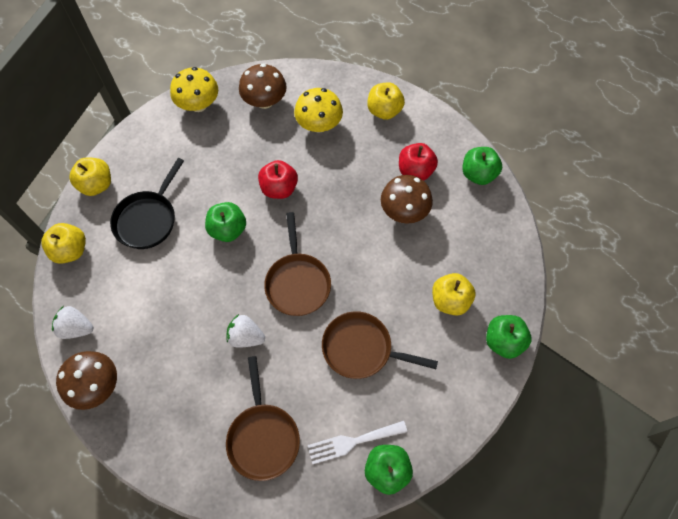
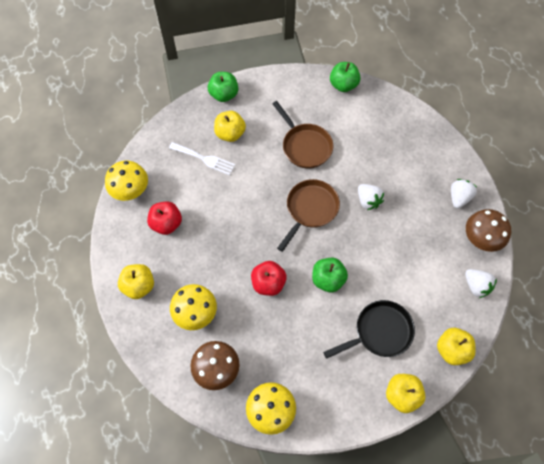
camera: 140 degrees left, 0 degrees up
(148, 418) = (459, 198): none -> white strawberry
(263, 437) = (397, 143): brown pan -> none
(352, 442) = (350, 108): white fork -> white fork (204, 159)
(404, 211) = (202, 203): brown mushroom -> none
(478, 174) = (130, 190): green apple -> yellow mushroom

